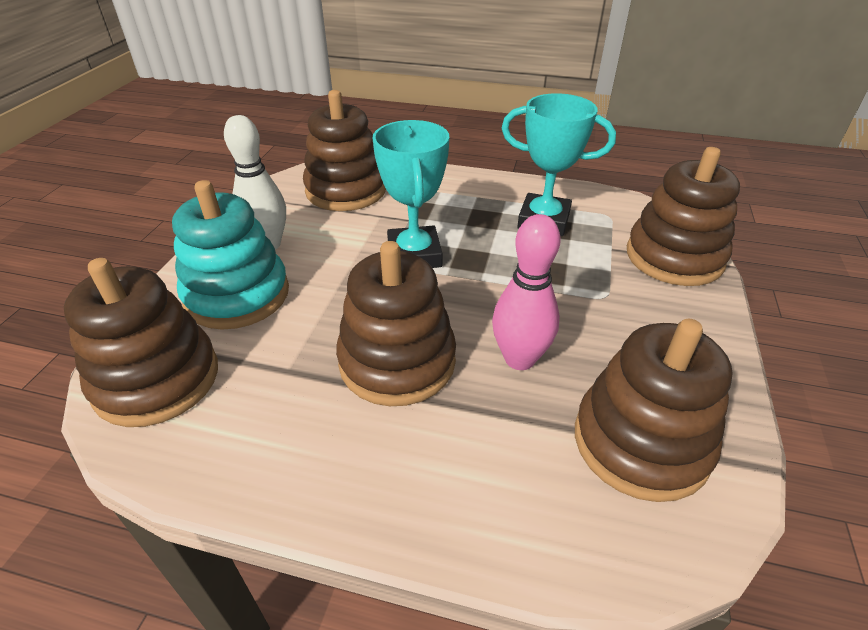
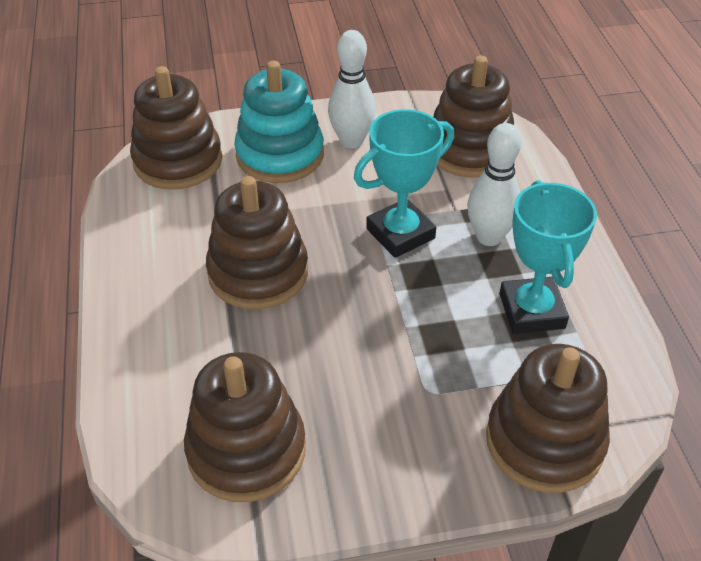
camera: 65 degrees right, 5 degrees up
(453, 213) = (489, 237): none -> white bowling pin
(519, 359) = (302, 347): pink bowling pin -> none

